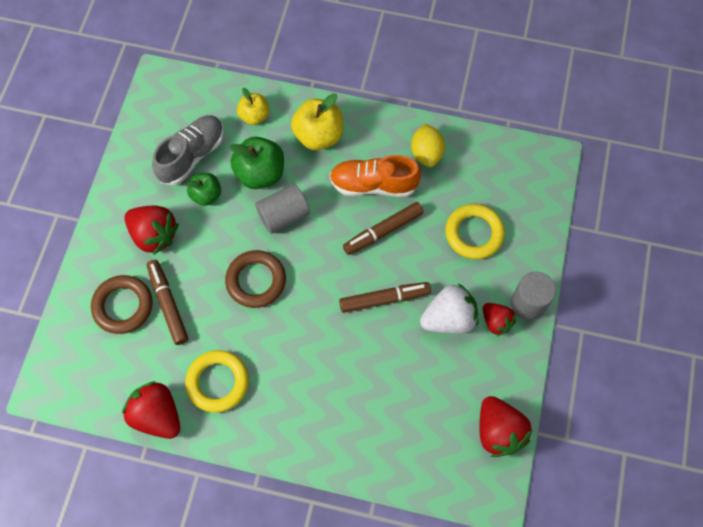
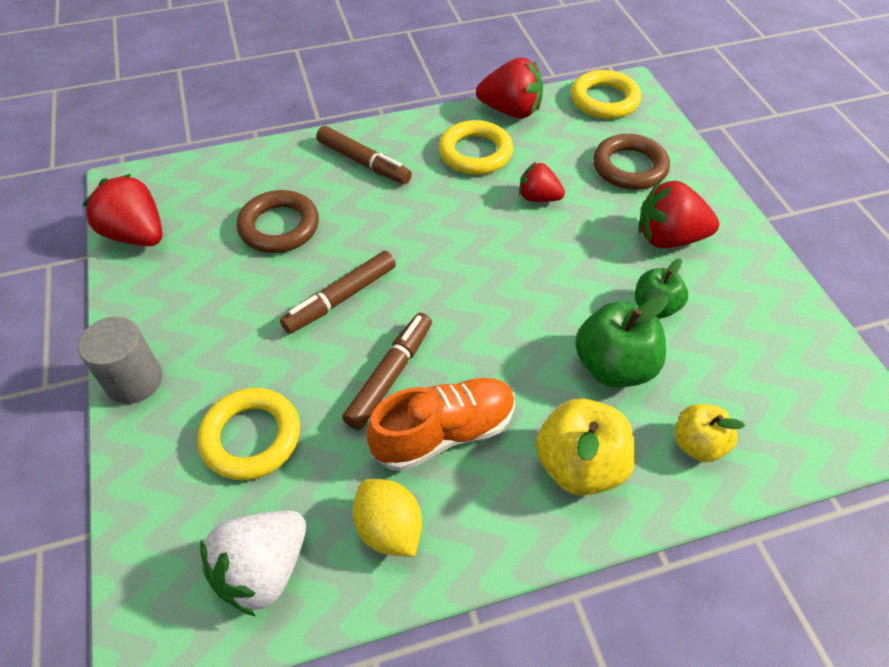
camera: 150 degrees right, 15 degrees down
(77, 386) = (604, 100): none -> yellow ring
(168, 304) = (586, 188): brown marker -> brown marker (363, 162)
(192, 155) = (722, 343): grey shoe -> none
(256, 281) = (511, 248): brown ring -> brown ring (279, 227)
(283, 215) = (538, 330): grey cylinder -> none
(449, 318) = (244, 314): white strawberry -> white strawberry (263, 570)
(496, 322) = (176, 338): red strawberry -> red strawberry (538, 198)

